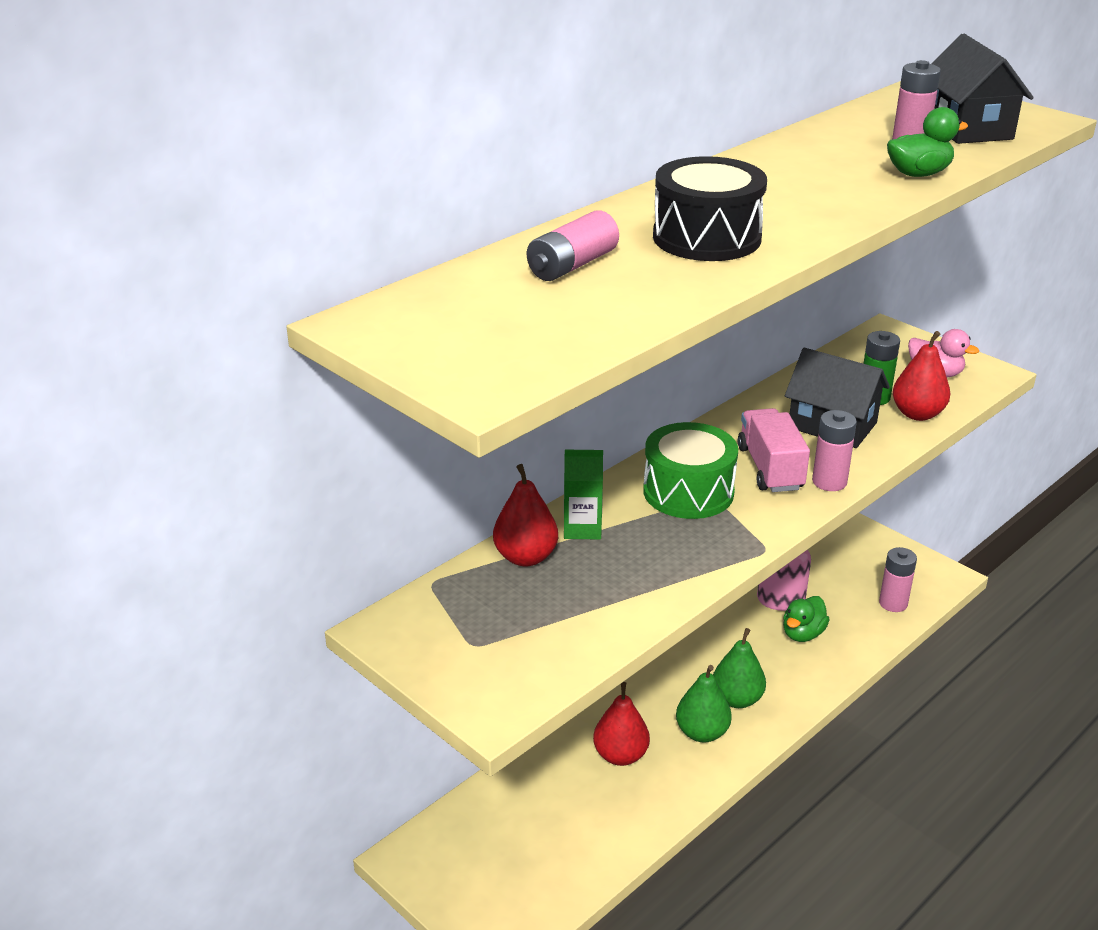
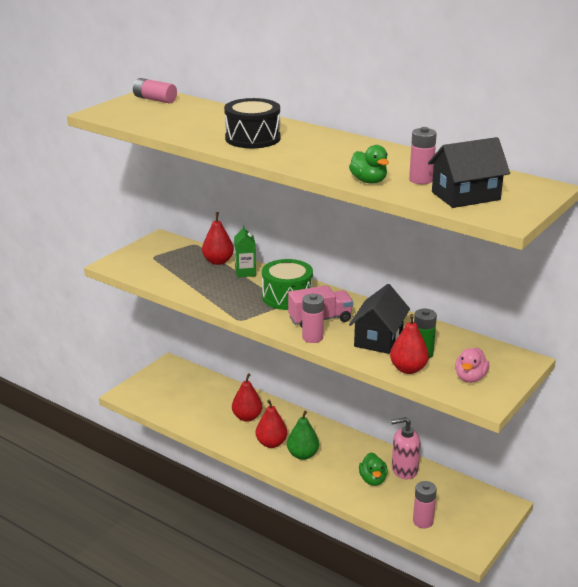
camera: 80 degrees right, 5 degrees down
(572, 265) = (213, 118): pink battery -> pink battery (155, 99)
(702, 732) = (271, 443): green pear -> red pear
(802, 634) = (373, 480): green duck -> green duck turned 120 degrees counterclockwise

